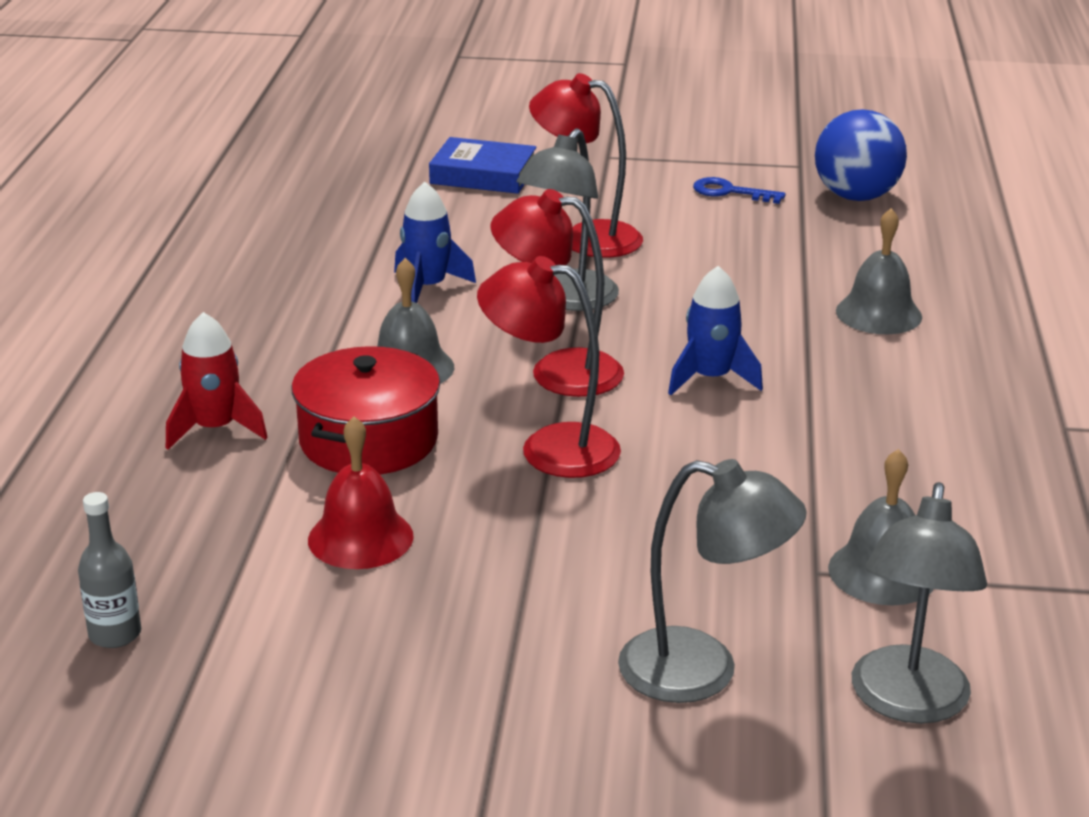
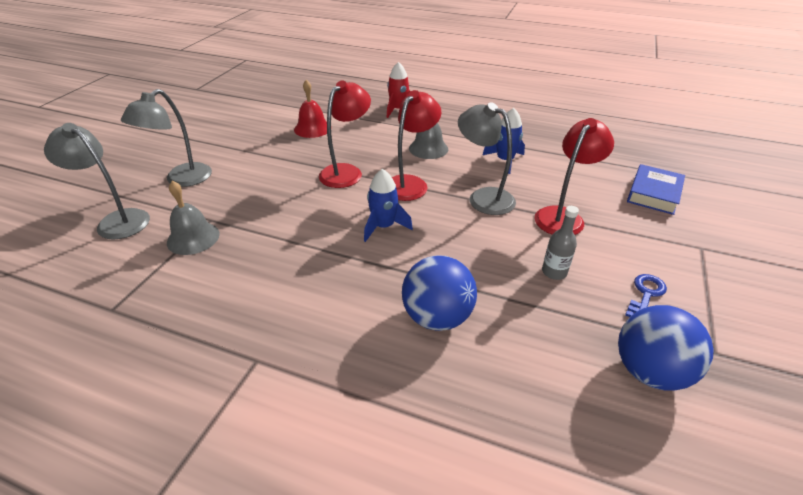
camera: 105 degrees right, 10 degrees up
(115, 634) = (293, 92): grey bottle -> grey bottle (554, 272)
(368, 440) = (375, 135): red pot -> none
(878, 313) = (437, 317): grey bell -> blue ball

